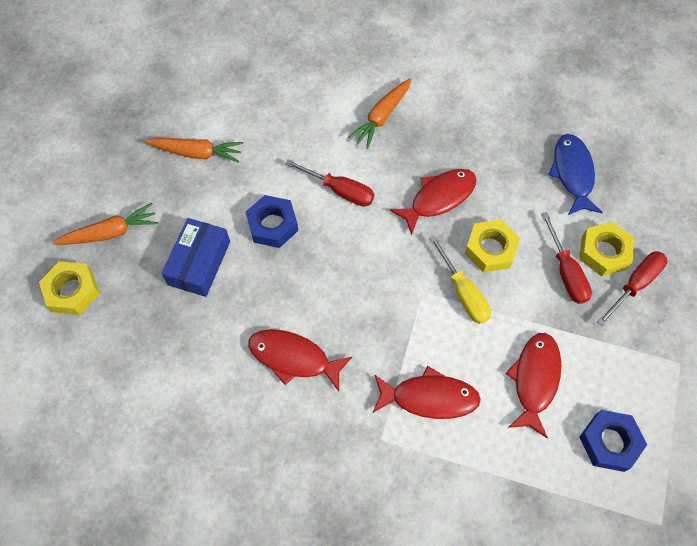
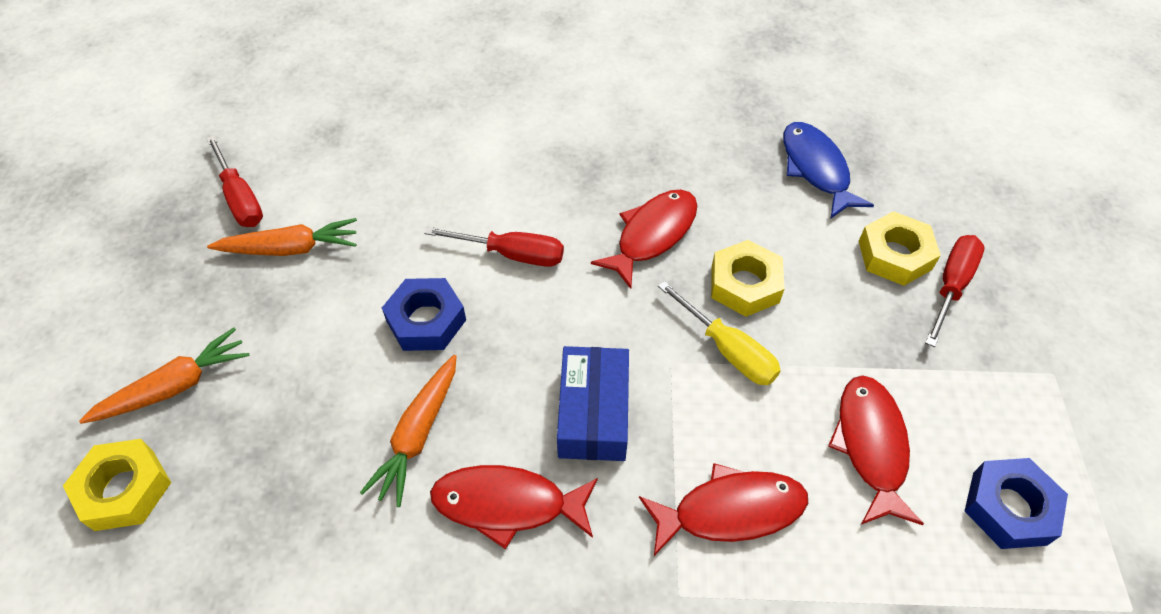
camera: 15 degrees left, 10 degrees down
(199, 263) = (326, 399): blue box -> blue box (593, 413)
(382, 117) = (543, 152): orange carrot -> orange carrot (418, 434)
(565, 272) = (855, 291): red screwdriver -> red screwdriver (240, 198)

